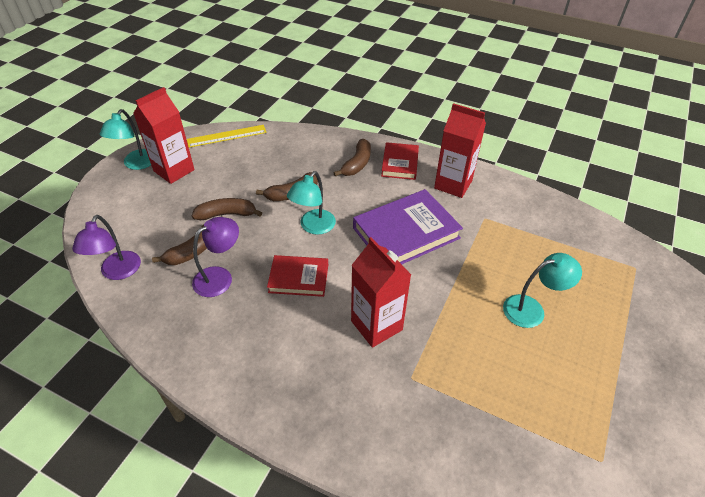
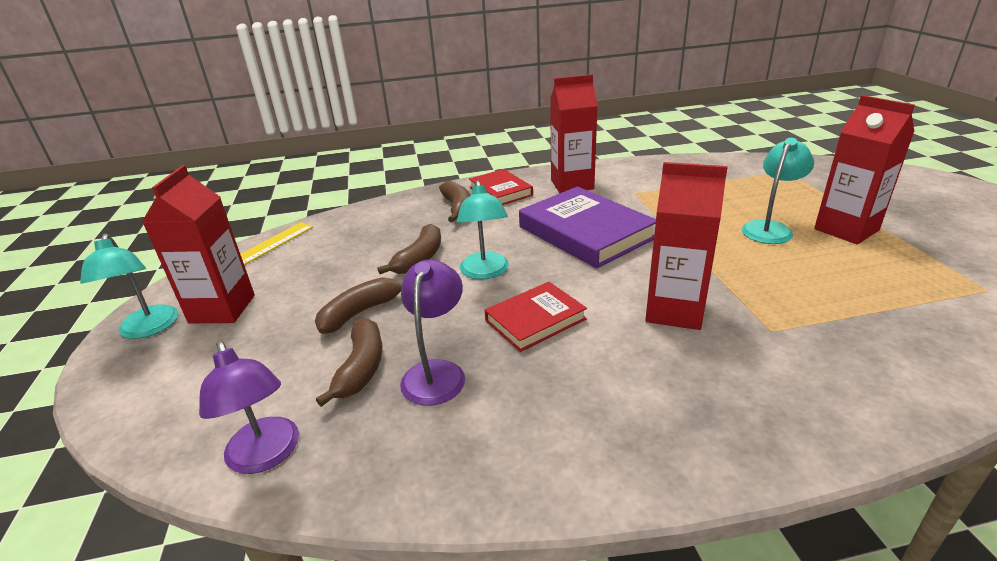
camera: 35 degrees left, 15 degrees down
(406, 233) = (585, 232): purple book -> purple book turned 60 degrees counterclockwise
(586, 348) = (846, 230): none -> red carton

